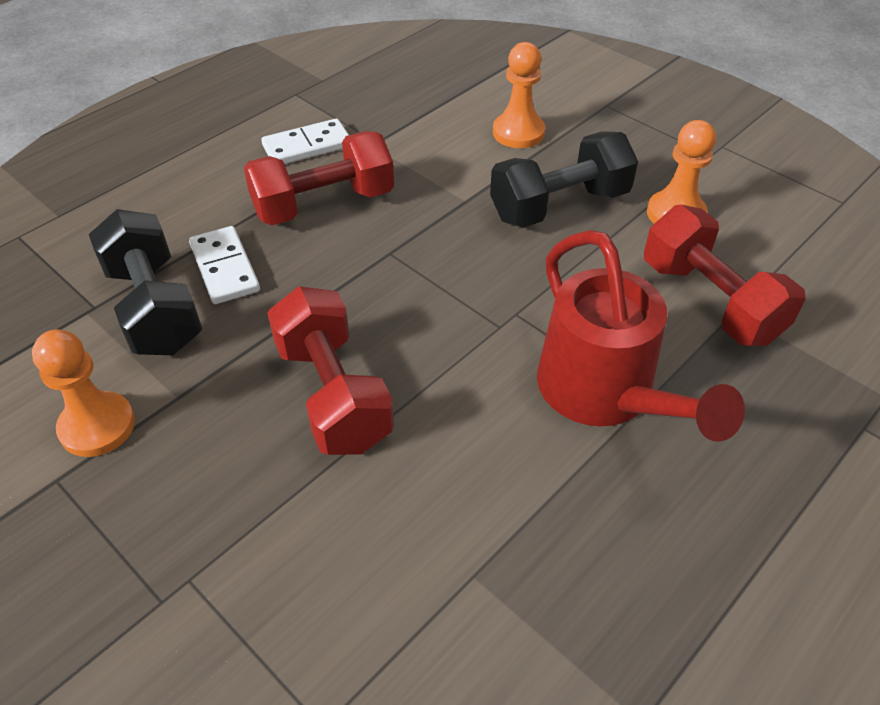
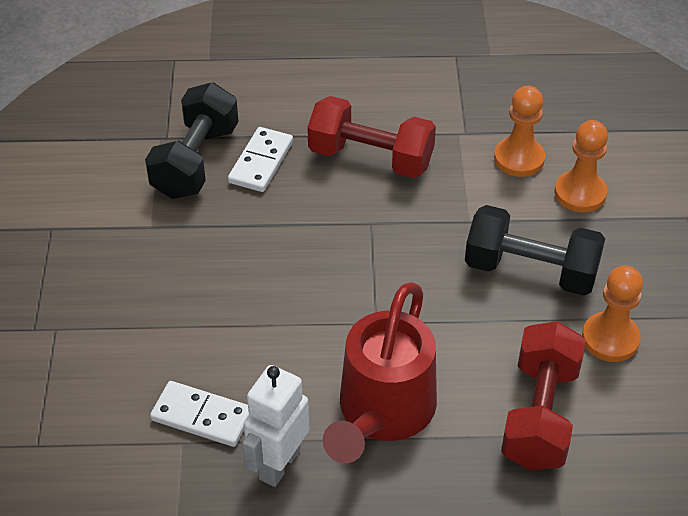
camera: 45 degrees right, 0 degrees up
(97, 426) = (97, 213): orange pawn -> orange pawn (519, 158)
(307, 146) = (412, 105): white domino -> white domino (202, 416)
(333, 395) = (229, 288): red dumbbell -> none
(585, 513) = (279, 464): none -> white robot

